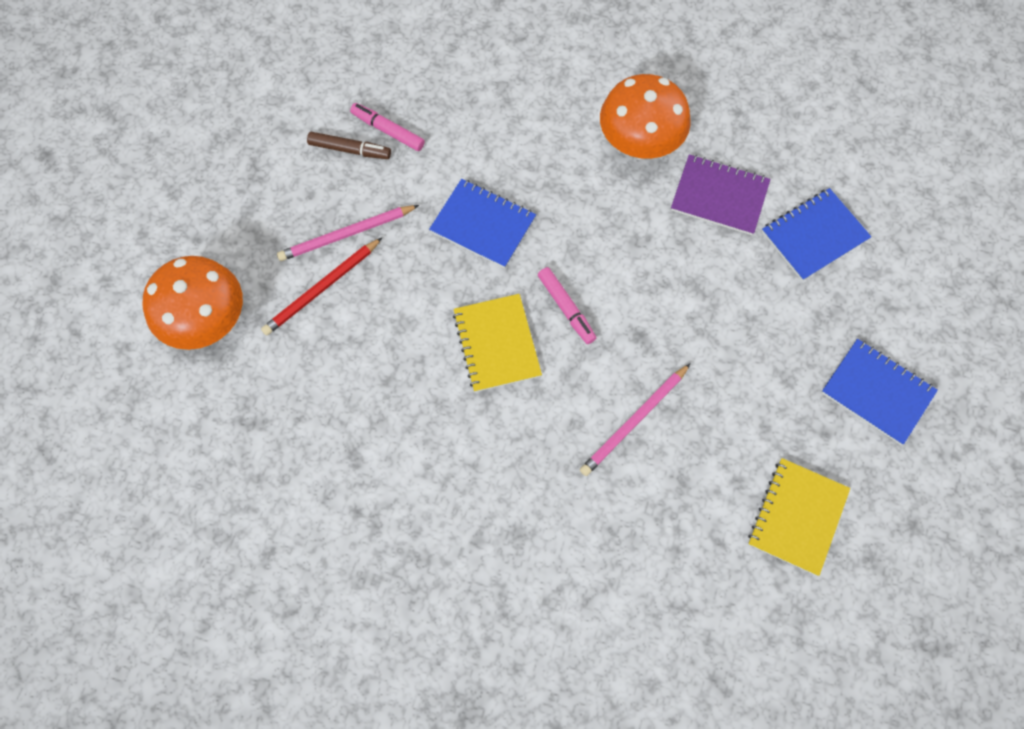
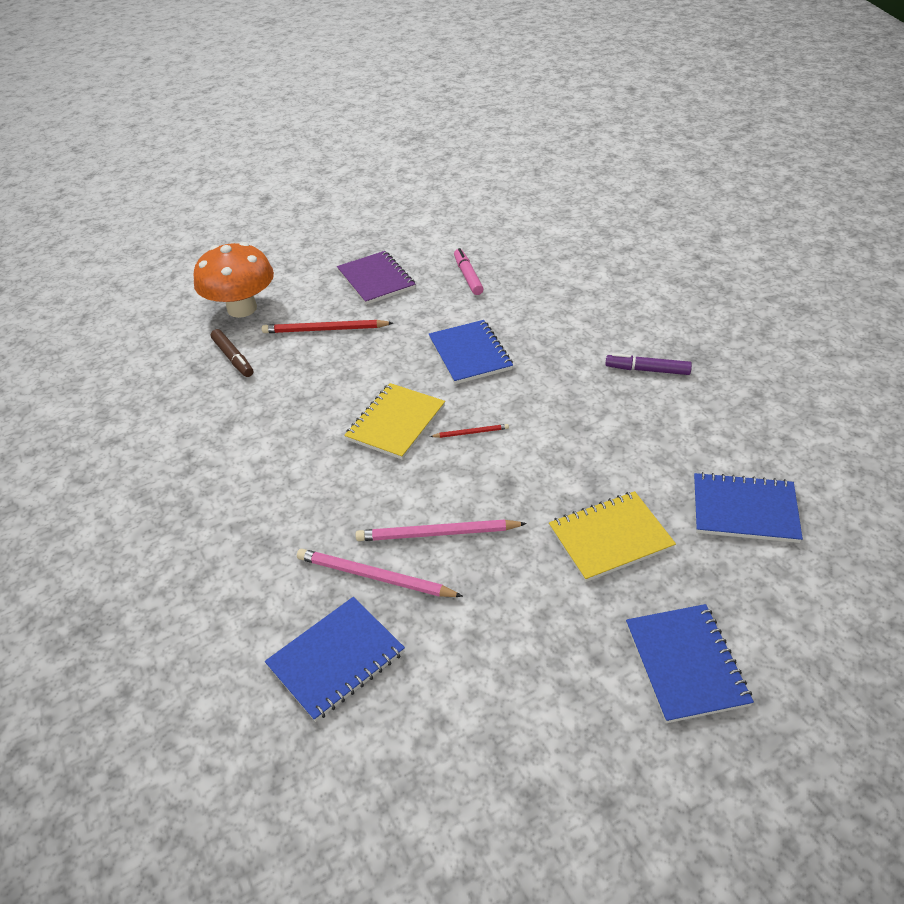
camera: 45 degrees right, 25 degrees down
(346, 234) = (375, 312): pink pencil -> pink pencil (374, 577)
(350, 150) = (431, 274): brown marker -> brown marker (233, 358)
(566, 308) = (471, 432): pink marker -> red pencil
(639, 142) = (647, 370): orange mushroom -> purple marker
(670, 576) = (336, 659): none -> blue notebook
(719, 196) = (680, 436): purple notebook -> purple notebook (376, 280)
(797, 517) = (496, 703): yellow notebook -> yellow notebook (610, 538)

